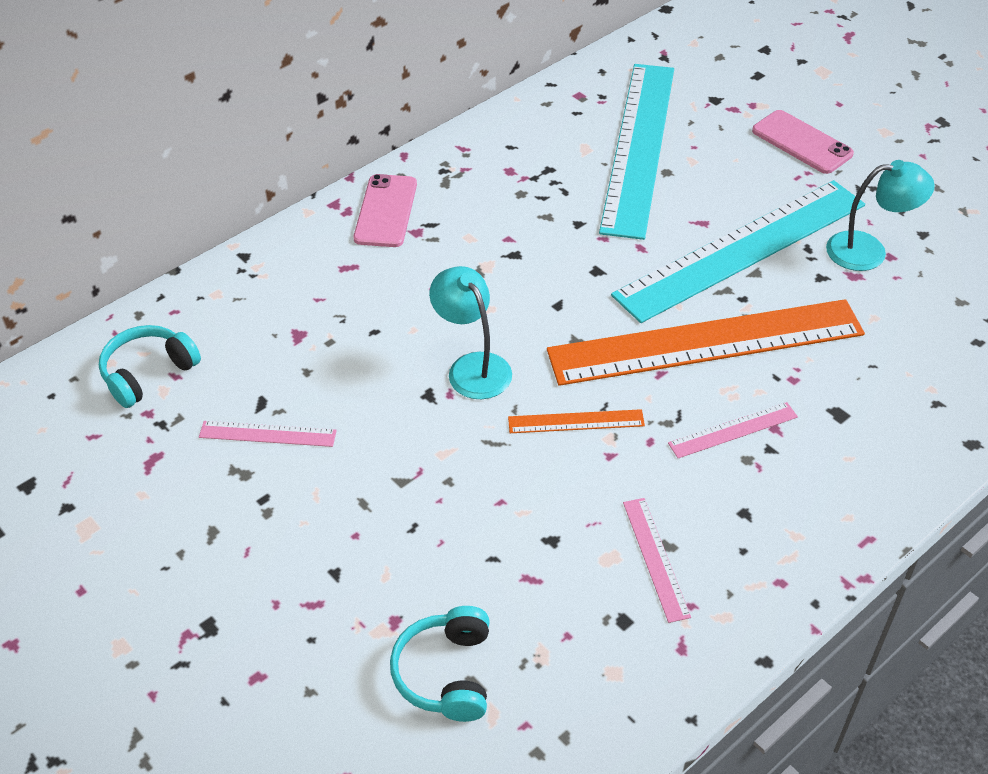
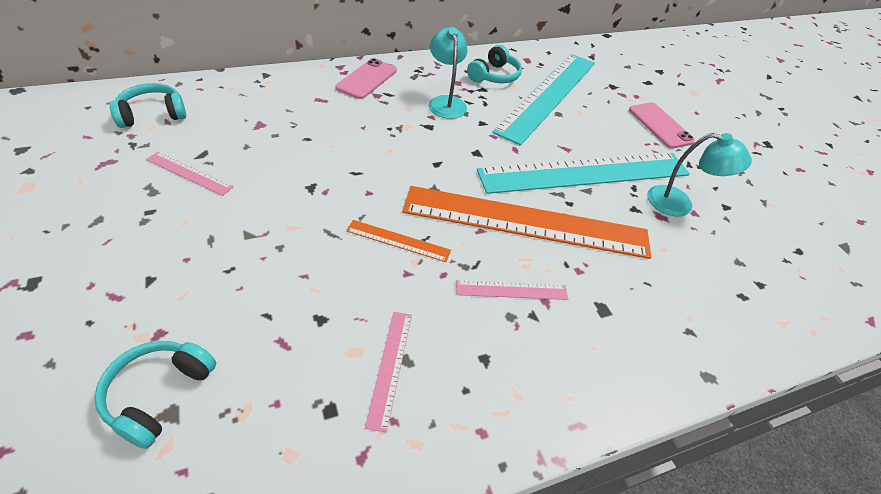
camera: 15 degrees right, 0 degrees up
(472, 367) = (353, 180): turquoise lamp -> turquoise lamp (446, 102)
(551, 141) = (494, 76): none -> turquoise headphones

